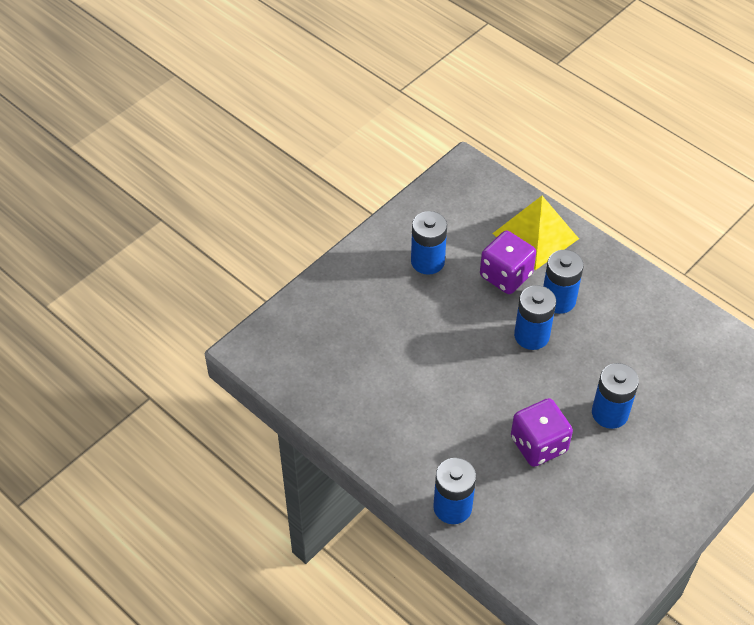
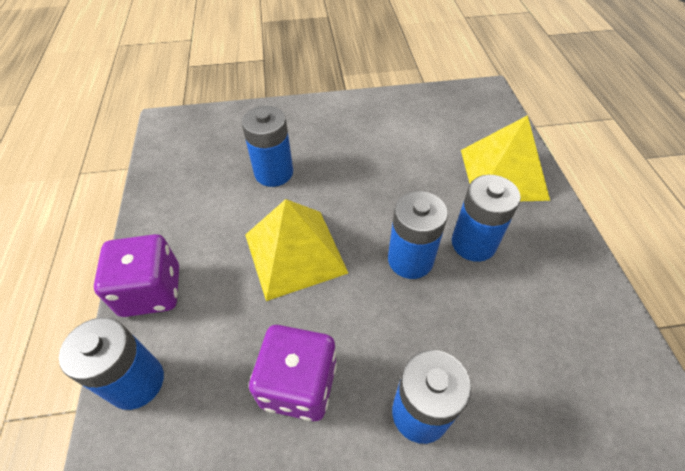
camera: 40 degrees right, 0 degrees up
(427, 261) = (377, 140): blue battery -> blue battery (274, 173)
(459, 379) = (295, 253): none -> yellow pyramid
(506, 275) = (439, 190): purple dice -> purple dice (151, 291)

